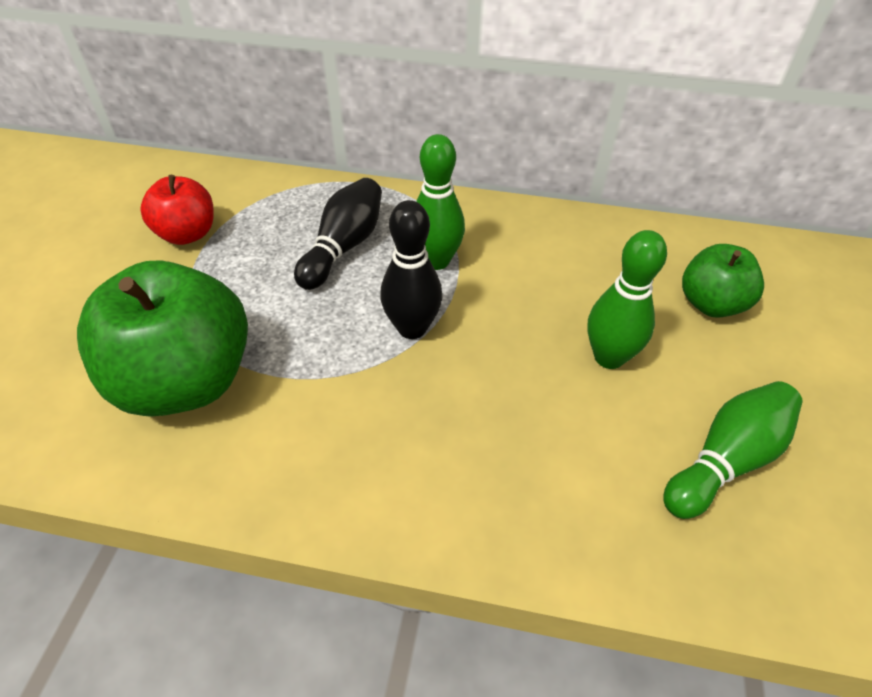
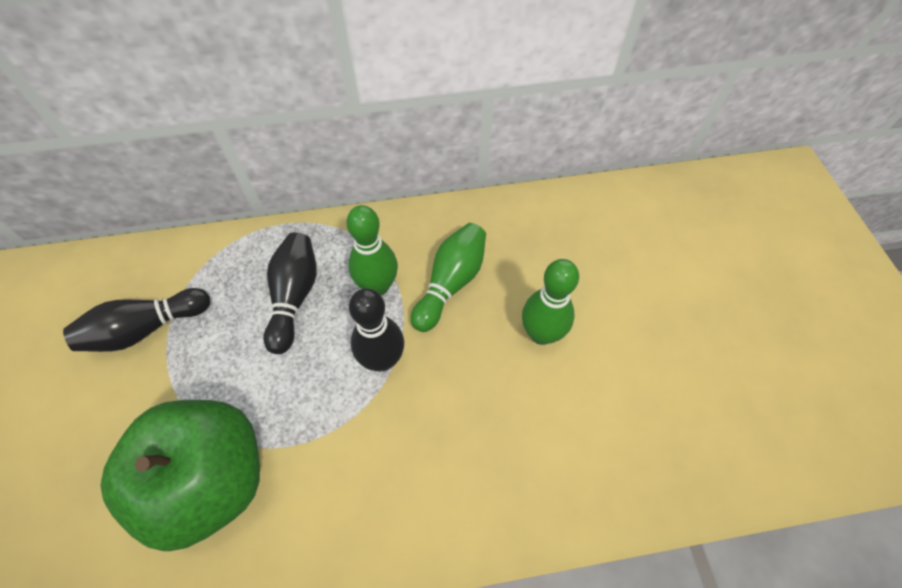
camera: 20 degrees left, 10 degrees up
(187, 234) = (146, 329): red apple -> black bowling pin
(711, 304) = (599, 259): green apple -> none
(726, 460) = (648, 395): green bowling pin -> green bowling pin (450, 283)

